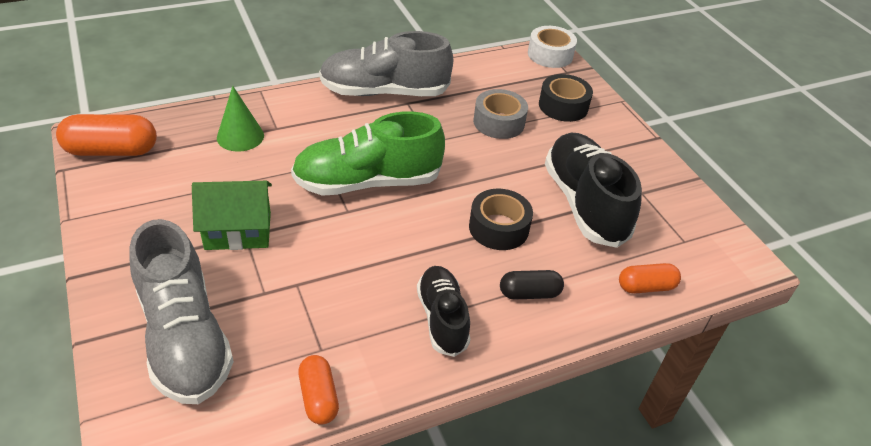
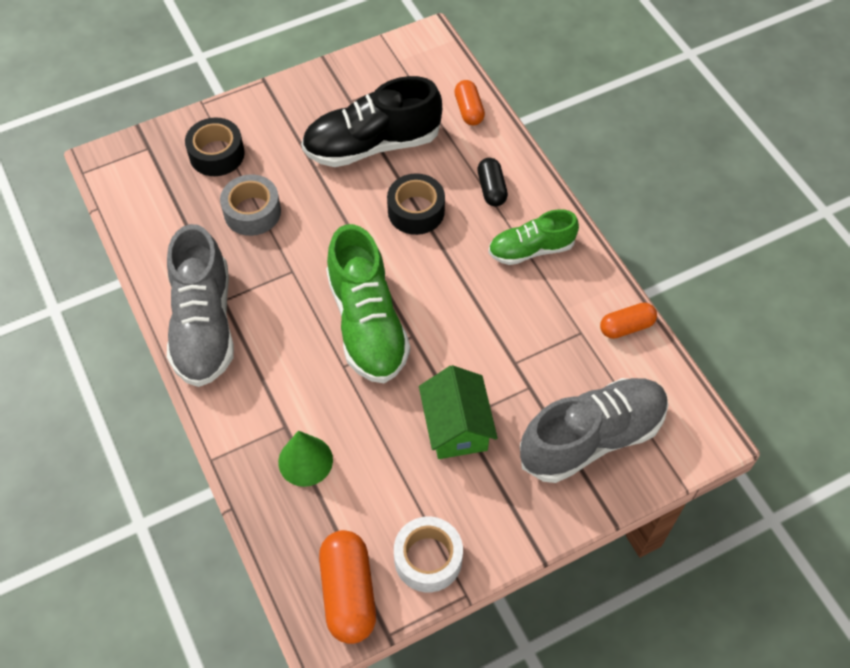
camera: 90 degrees left, 15 degrees up
(442, 318) = (531, 249): black shoe -> green shoe
(550, 55) = (112, 162): white tape -> white tape (428, 559)

